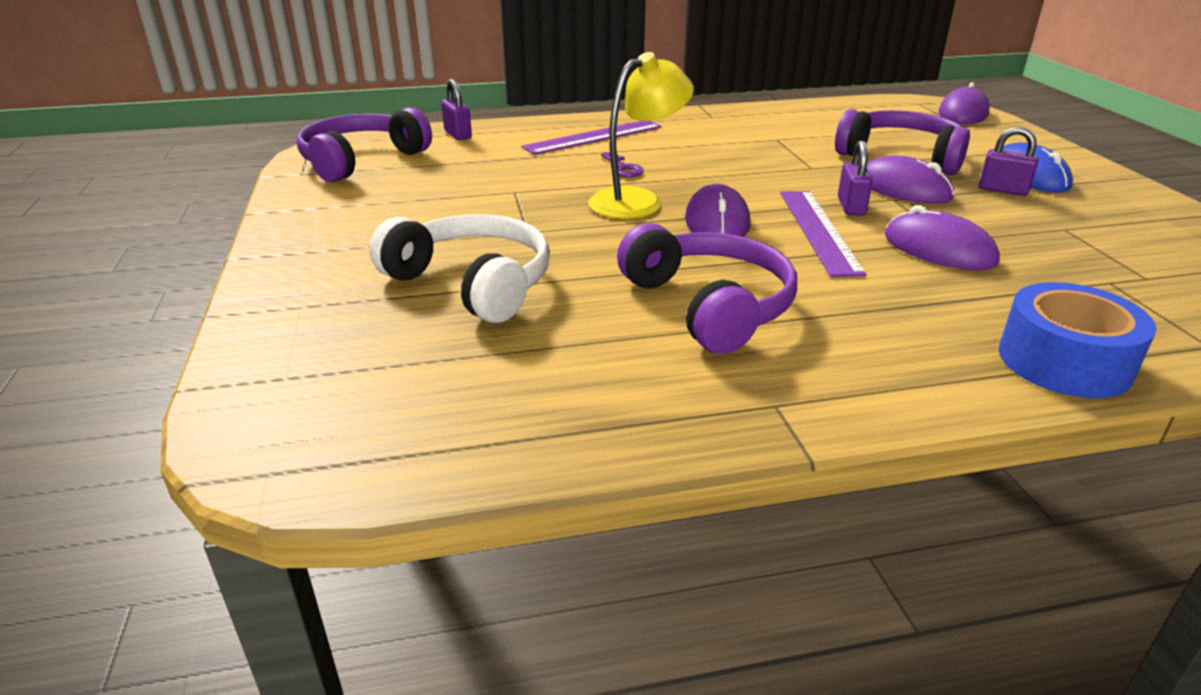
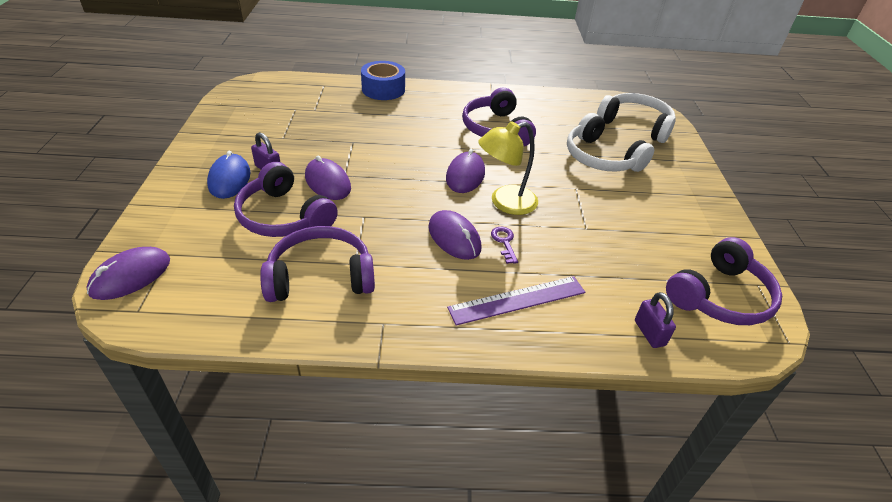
camera: 170 degrees left, 10 degrees up
(354, 380) = (635, 125): none -> white headphones
(799, 129) = (320, 276): none -> purple headphones
(818, 230) = (414, 159): purple ruler -> none
(851, 207) = (378, 173): purple padlock -> none
(939, 249) = (365, 137): purple mouse -> purple mouse (454, 237)

